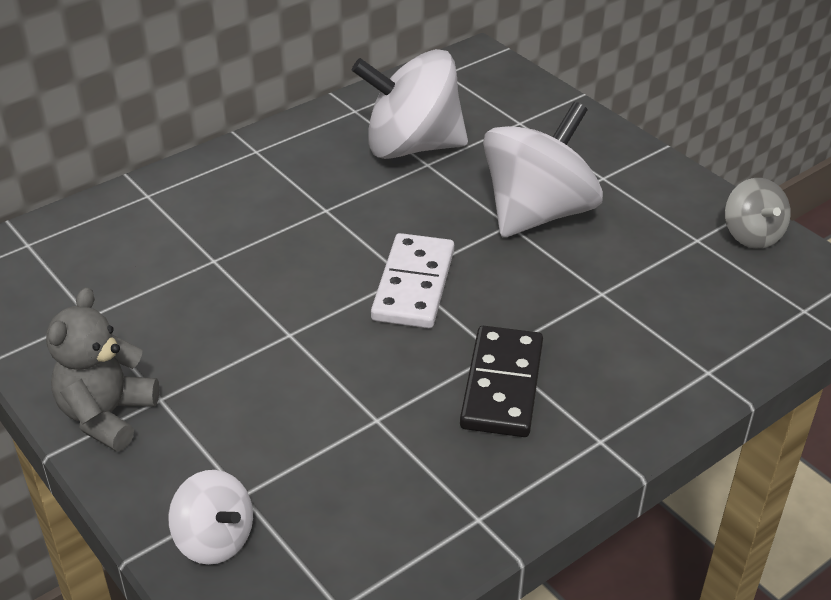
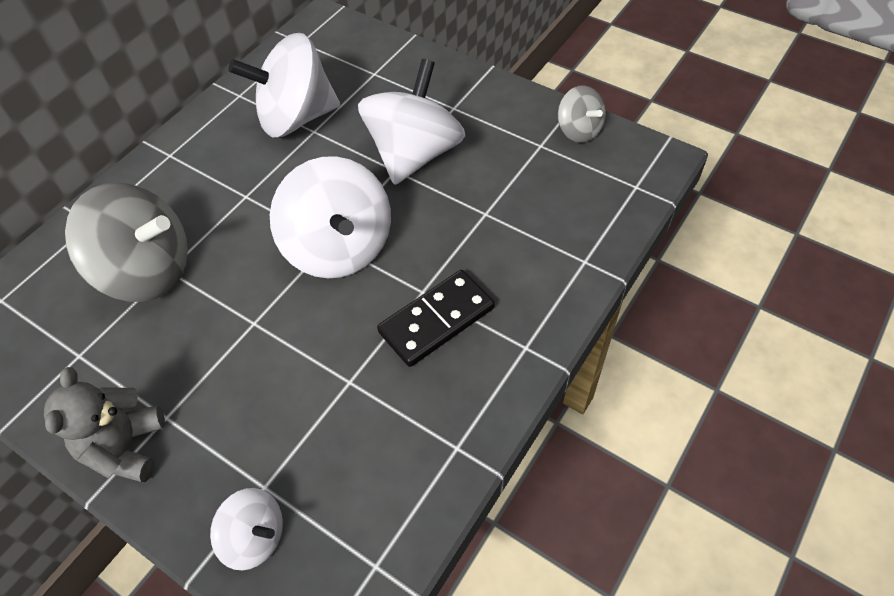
camera: 15 degrees left, 15 degrees up
(191, 255) = (147, 271): none -> grey spinning top
(414, 285) = (339, 247): white domino -> white spinning top
(502, 385) = (436, 320): black domino -> black domino turned 60 degrees clockwise

